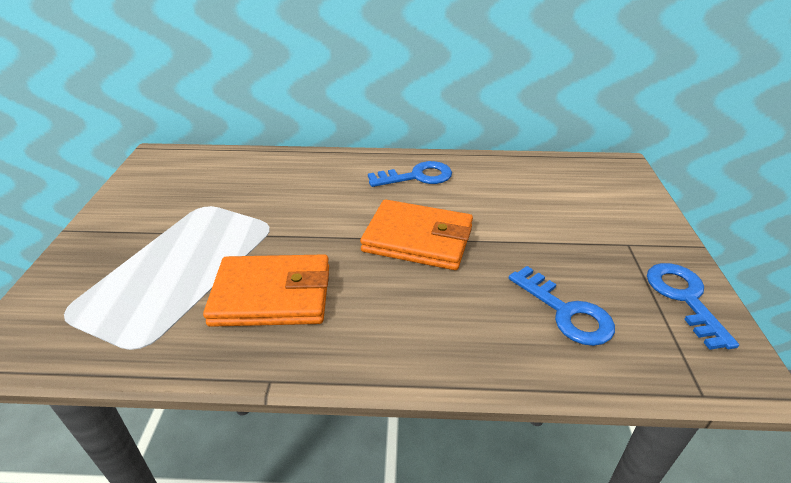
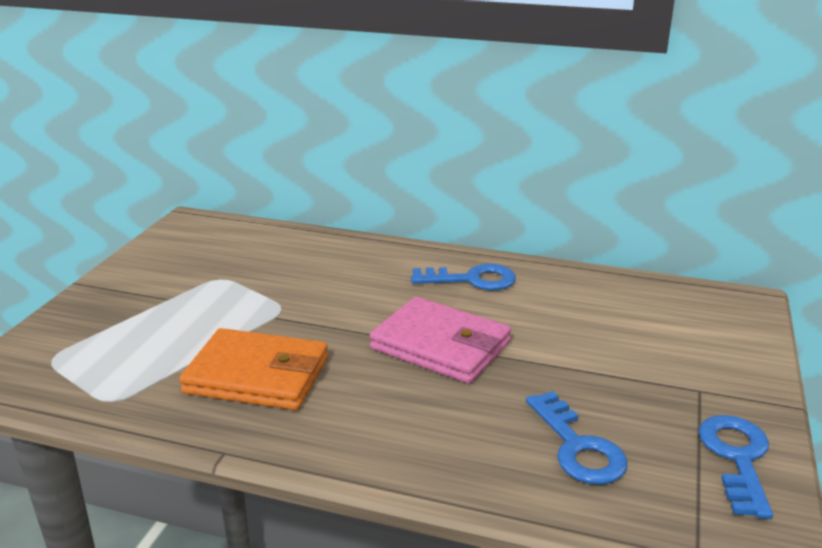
camera: 15 degrees right, 10 degrees down
(418, 239) = (440, 346): orange wallet -> pink wallet

